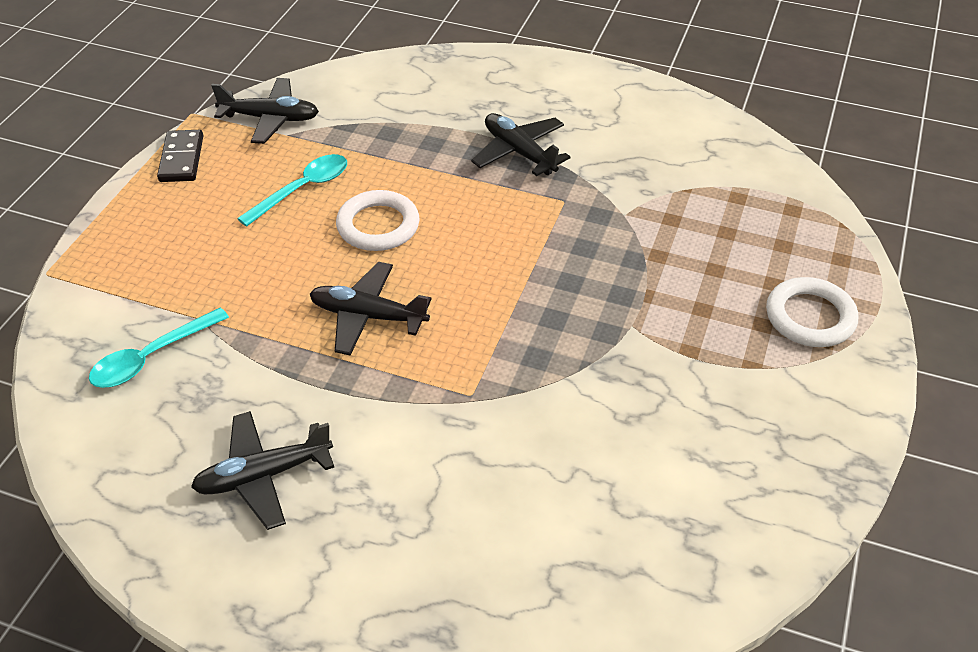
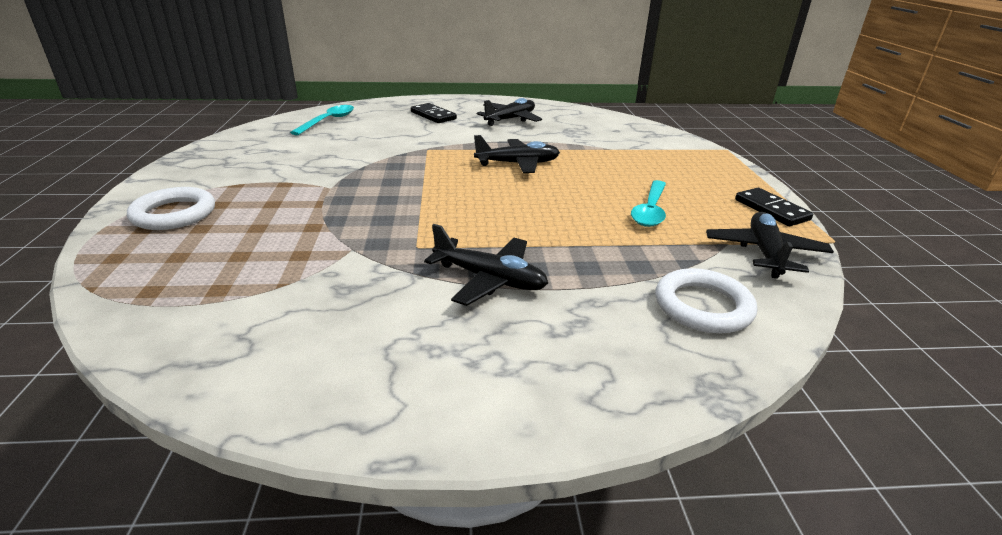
camera: 155 degrees right, 15 degrees down
(151, 357) = (615, 136): turquoise spoon -> turquoise spoon (328, 121)
(270, 119) = (764, 253): black plane -> black plane turned 120 degrees clockwise
(378, 226) = (563, 202): white ring -> white ring (703, 306)
(396, 540) = (433, 115): none -> black domino

